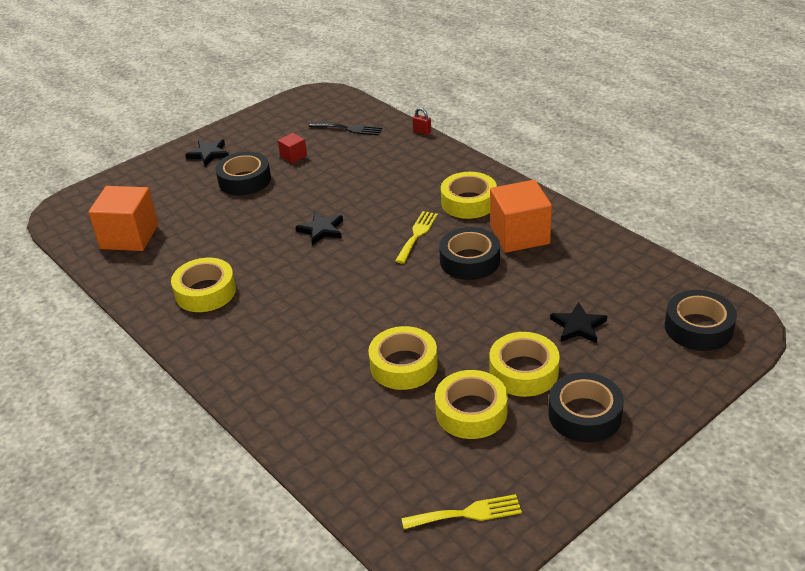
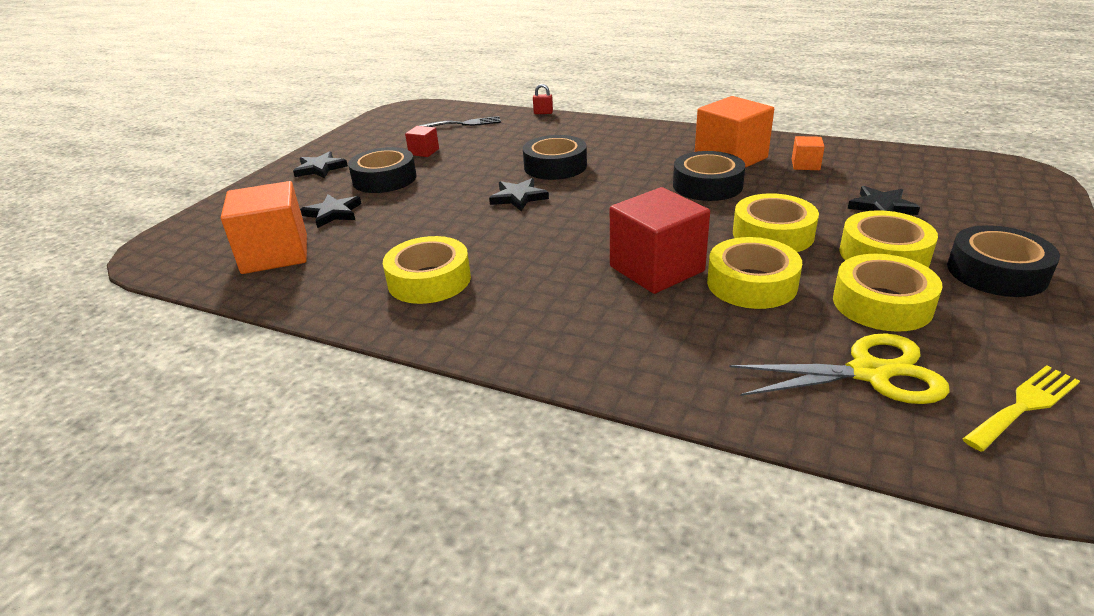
camera: 25 degrees left, 5 degrees down
(187, 207) = (333, 213): none -> black star
(354, 331) = (656, 269): none -> red cube
(401, 458) = (869, 373): none -> yellow scissors
(417, 235) = (628, 179): yellow fork -> none
(468, 202) = (650, 147): yellow tape -> yellow tape (773, 234)
(571, 261) = (805, 165): none -> orange cube
(698, 328) = (986, 182): black tape -> black tape (555, 166)

